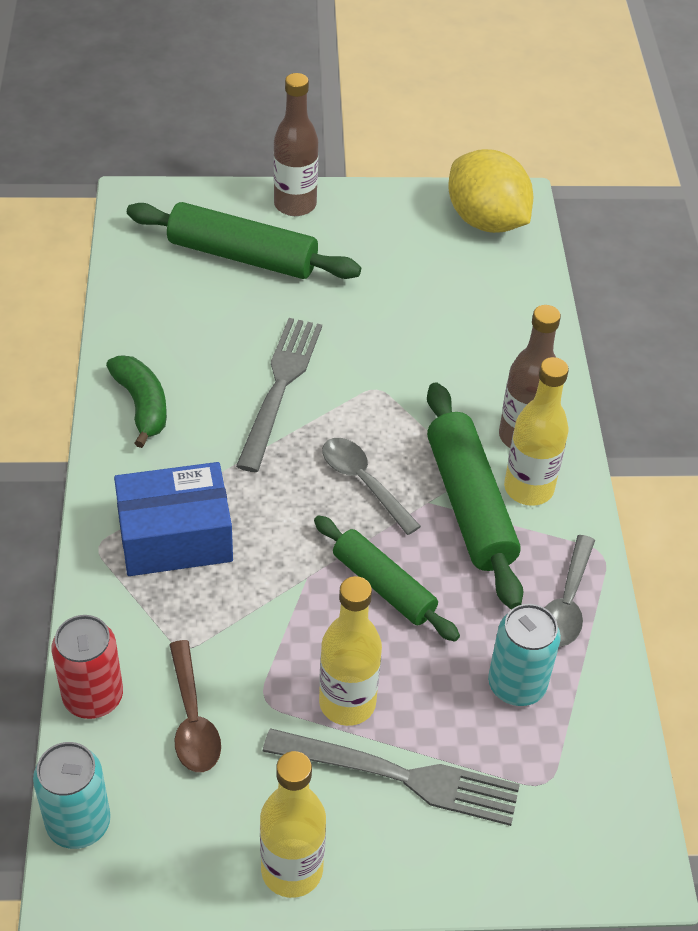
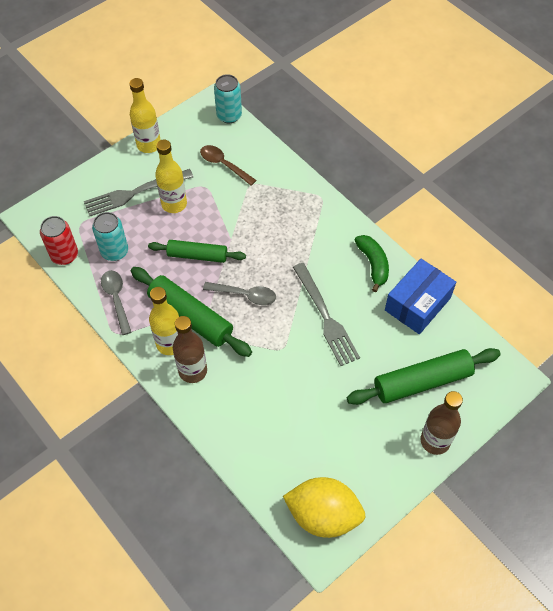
camera: 145 degrees right, 10 degrees up
(93, 697) = (264, 150): red can -> red can (64, 255)
(141, 405) = (373, 264): green banana -> green banana turned 135 degrees counterclockwise
(175, 537) = (297, 220): blue box -> blue box (417, 304)

